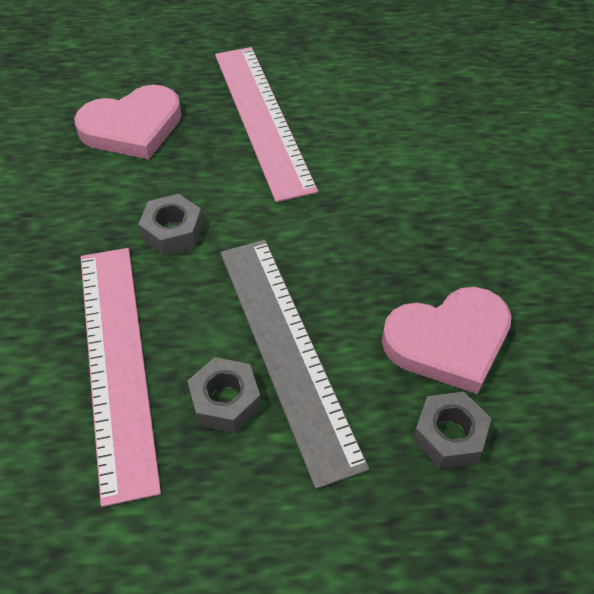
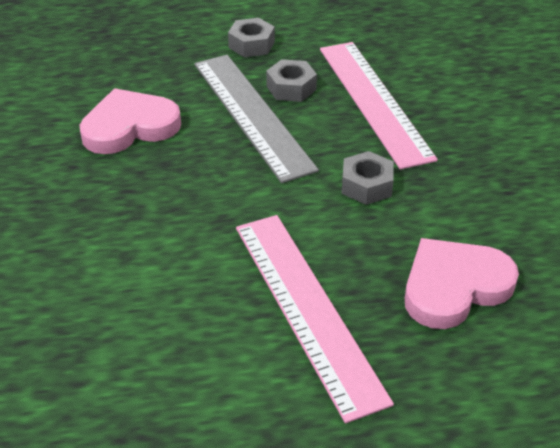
camera: 175 degrees right, 10 degrees down
(449, 436) = (140, 81): grey nut -> grey nut (251, 45)

